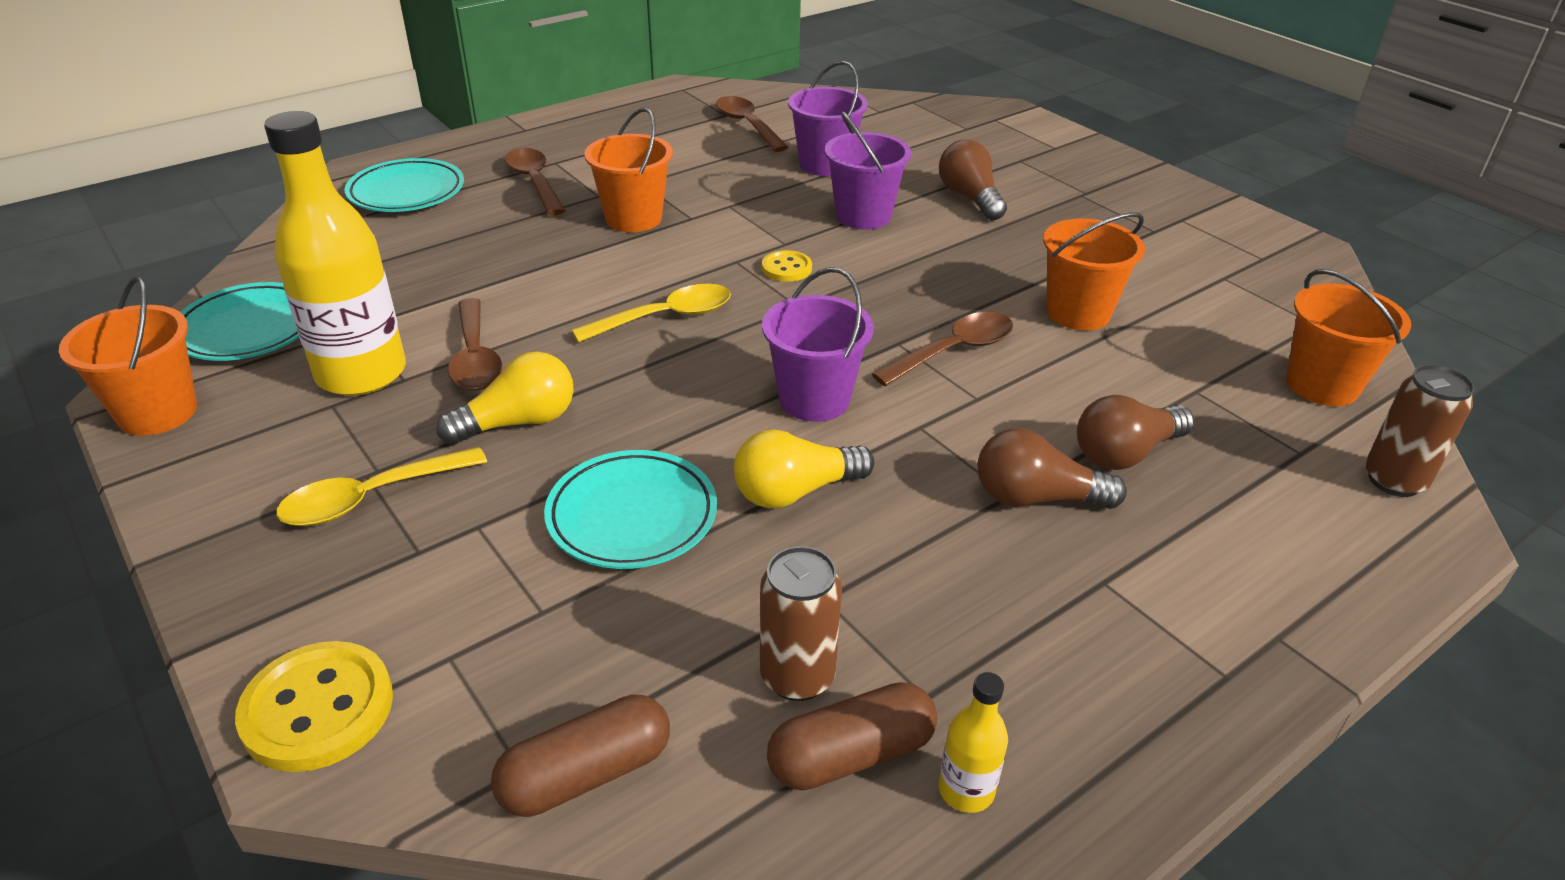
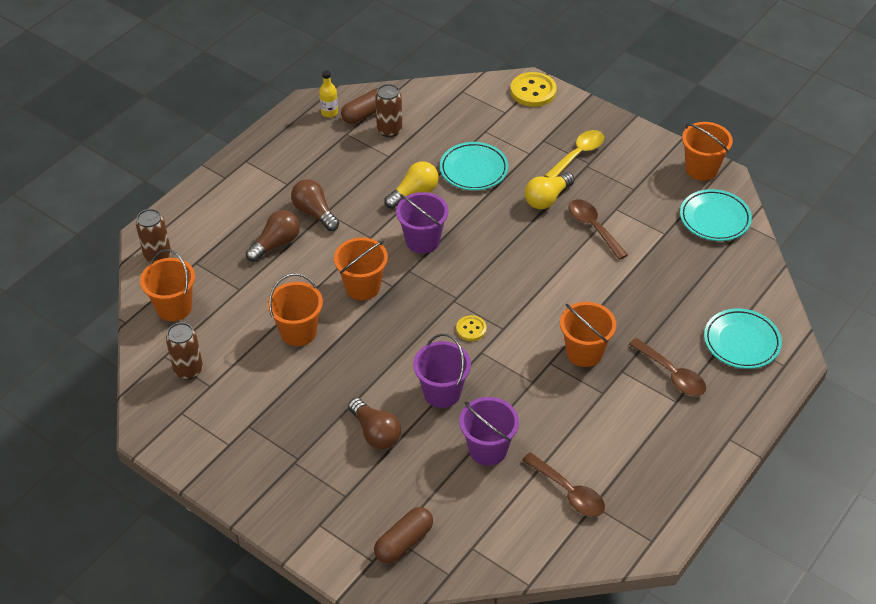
camera: 165 degrees right, 10 degrees up
(361, 374) = (637, 207): yellow bottle -> none
(586, 774) = (442, 93): brown capsule -> brown capsule (404, 542)
(666, 317) = (518, 275): yellow spoon -> none
(953, 351) = (362, 287): brown spoon -> orange bucket
(1036, 498) = (315, 213): brown light bulb -> brown light bulb turned 120 degrees counterclockwise
(1265, 300) = (188, 370): none -> brown can

